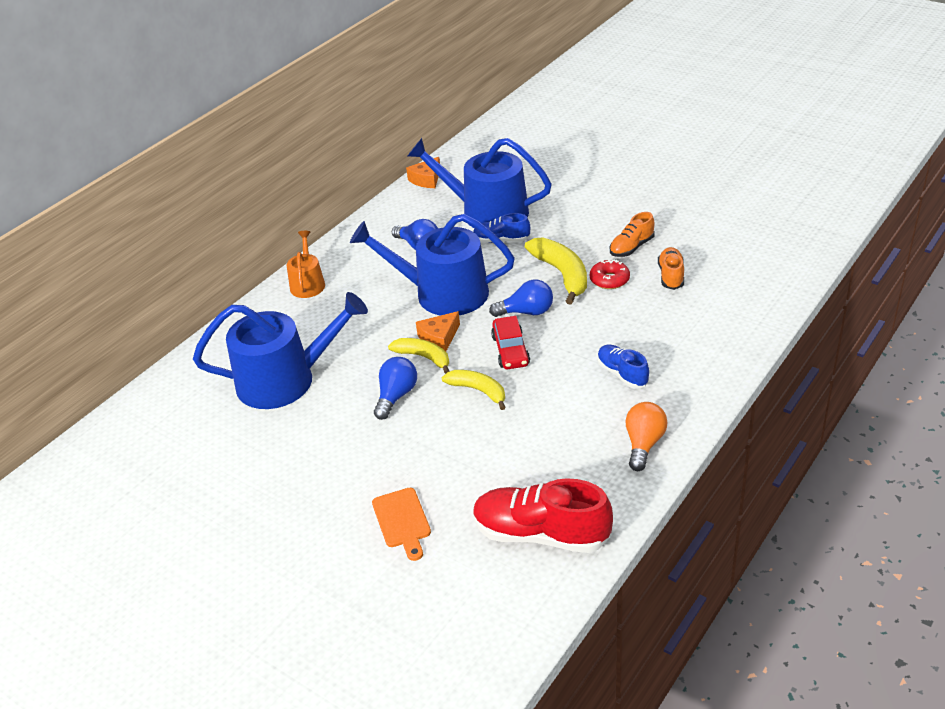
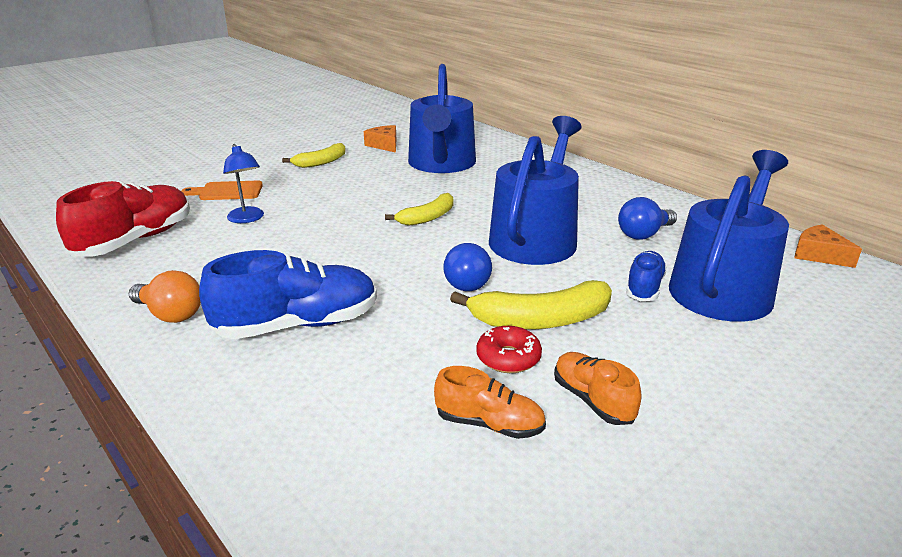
camera: 100 degrees right, 10 degrees down
(307, 284) = (586, 178): orange watering can -> none
(396, 396) = (380, 201): blue light bulb -> none
(439, 338) = (454, 228): orange cheese -> orange cheese (384, 145)
(465, 473) = (247, 219): none -> blue lamp
(478, 391) = (351, 237): yellow banana -> yellow banana (321, 162)
(510, 350) = (402, 262): red car -> none
(622, 374) = (297, 325): blue shoe -> blue shoe, size x1.79

